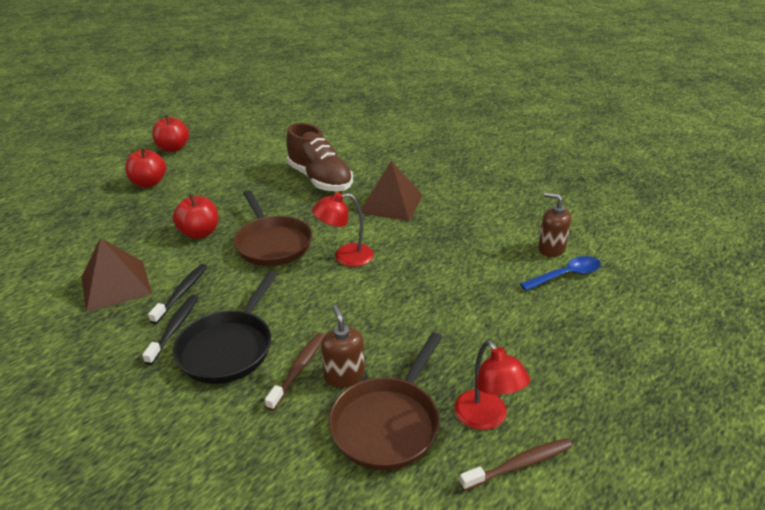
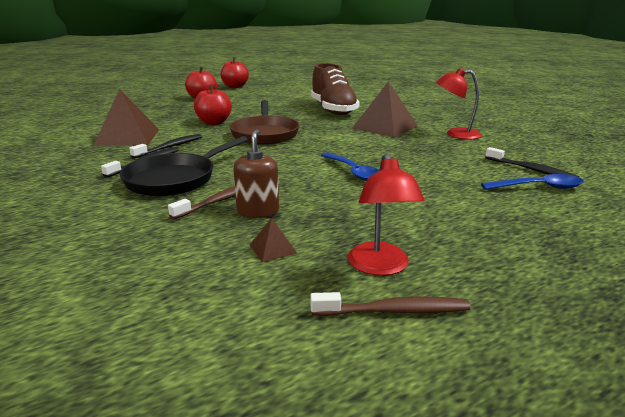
camera: 20 degrees right, 10 degrees down
(345, 257) = (320, 148): red lamp -> red lamp (456, 134)
(388, 423) = (273, 249): brown pan -> brown pyramid
(399, 291) = (353, 172): none -> blue spoon
(551, 249) = (531, 170): brown soap dispenser -> black toothbrush

